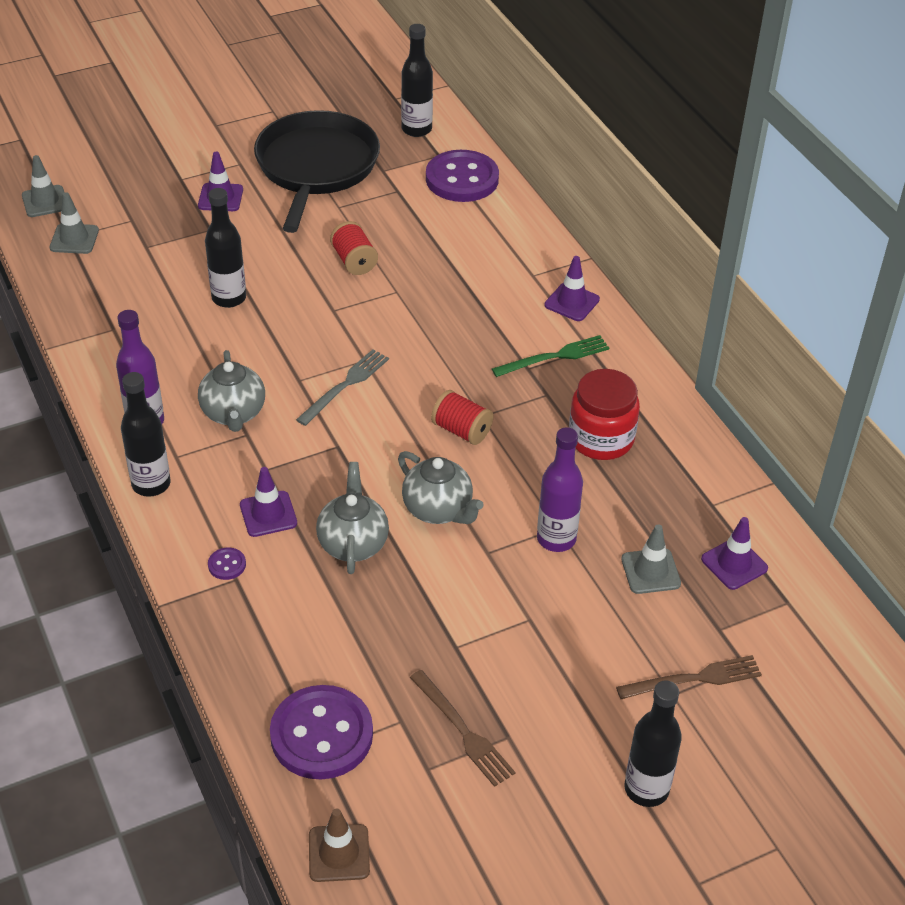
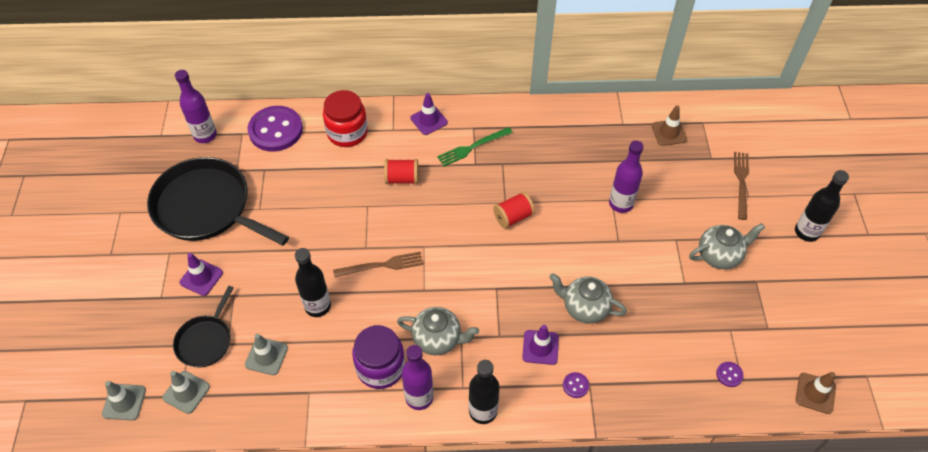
camera: 65 degrees left, 10 degrees up
(142, 230) = (205, 340): none -> black pan
(171, 376) = (380, 367): none -> purple jar
(321, 735) = (729, 374): purple button -> purple button, size x0.40
(345, 385) = (443, 265): grey fork -> none
(354, 261) = (323, 219): red spool -> red spool (402, 179)
(416, 129) = (205, 135): black bottle -> purple bottle
(438, 510) = (574, 253): grey teapot -> grey teapot (719, 255)
(463, 731) = (746, 301): brown fork -> brown fork (382, 265)
(554, 357) = (472, 147): green fork -> green fork turned 120 degrees counterclockwise
(601, 439) = (551, 152): red jar -> red jar (347, 132)
(650, 571) = (661, 170): grey traffic cone -> grey traffic cone (266, 356)
(734, 564) = (669, 133): purple traffic cone -> brown traffic cone

